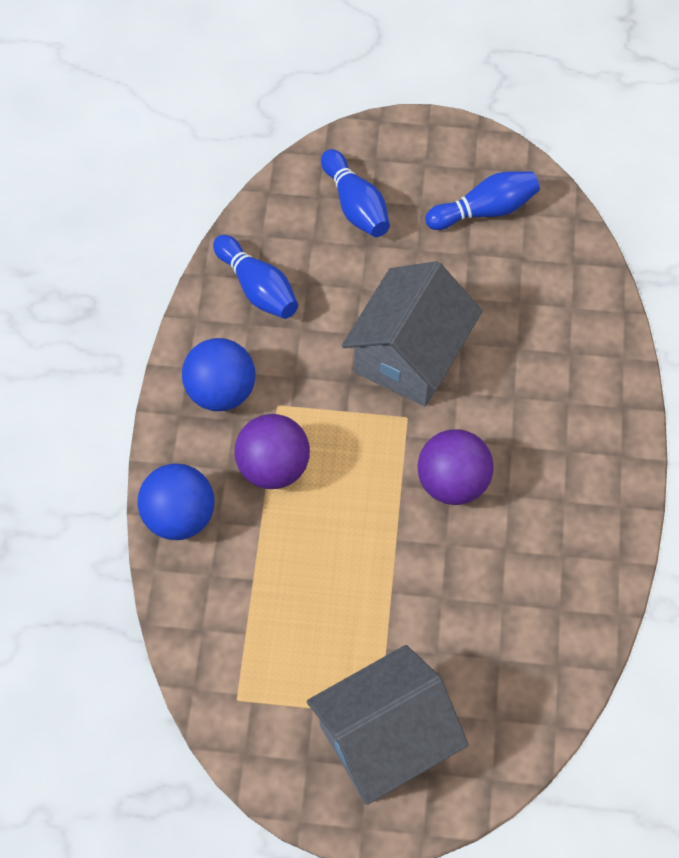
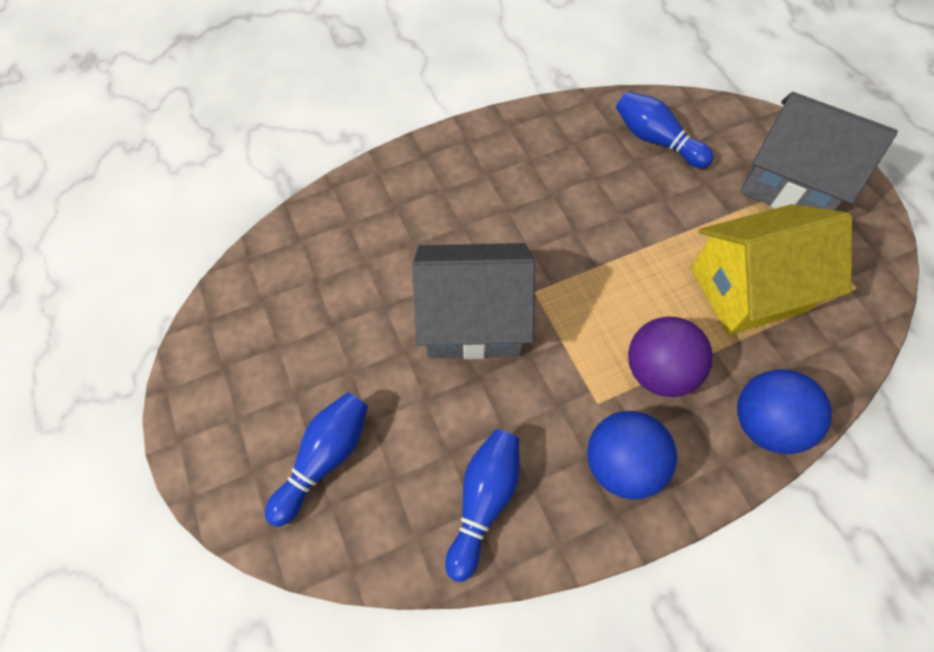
camera: 120 degrees left, 0 degrees up
(298, 598) = (747, 289): none -> yellow house
(452, 482) = (568, 233): purple ball -> none
(484, 210) = (273, 334): blue bowling pin -> blue bowling pin (656, 140)

